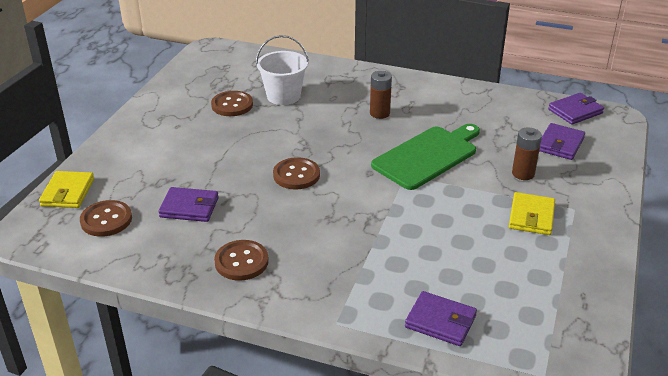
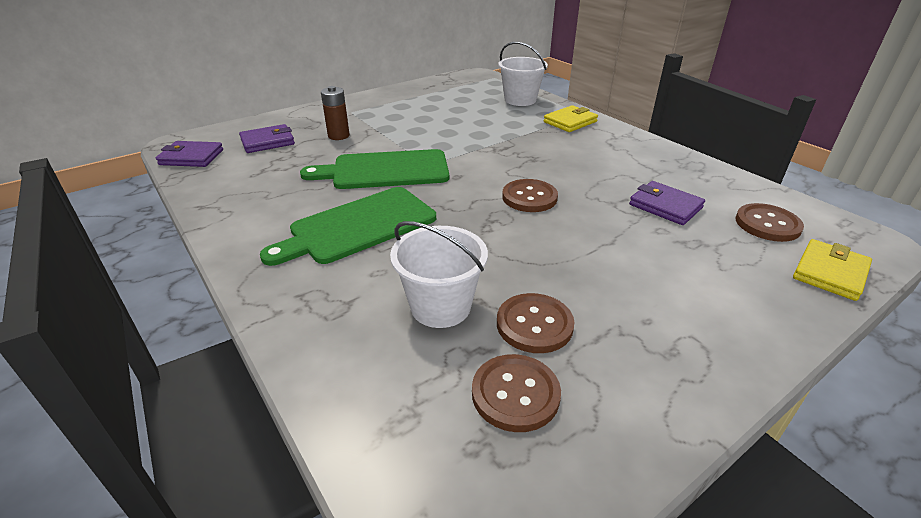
camera: 145 degrees left, 0 degrees up
(241, 262) = (632, 156): brown button -> brown button (515, 394)
(379, 113) = (358, 226): brown battery -> green cutting board
(440, 321) = (520, 100): purple wallet -> white bucket
(531, 216) = (385, 116): yellow wallet -> yellow wallet (570, 122)

